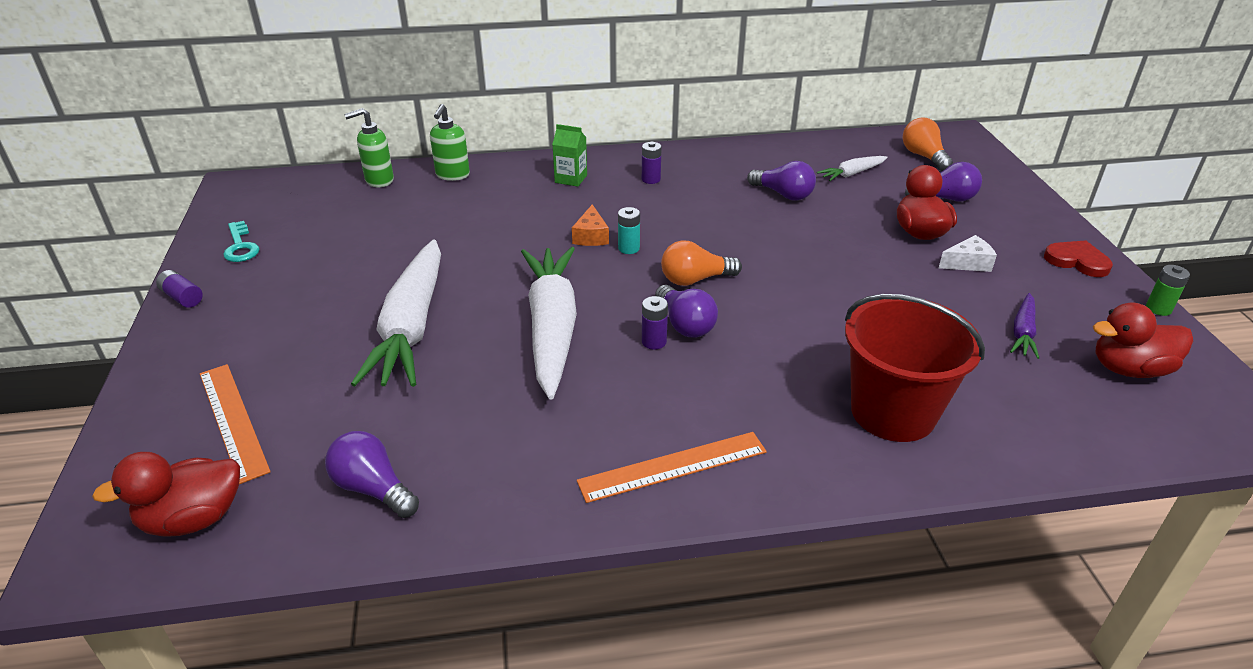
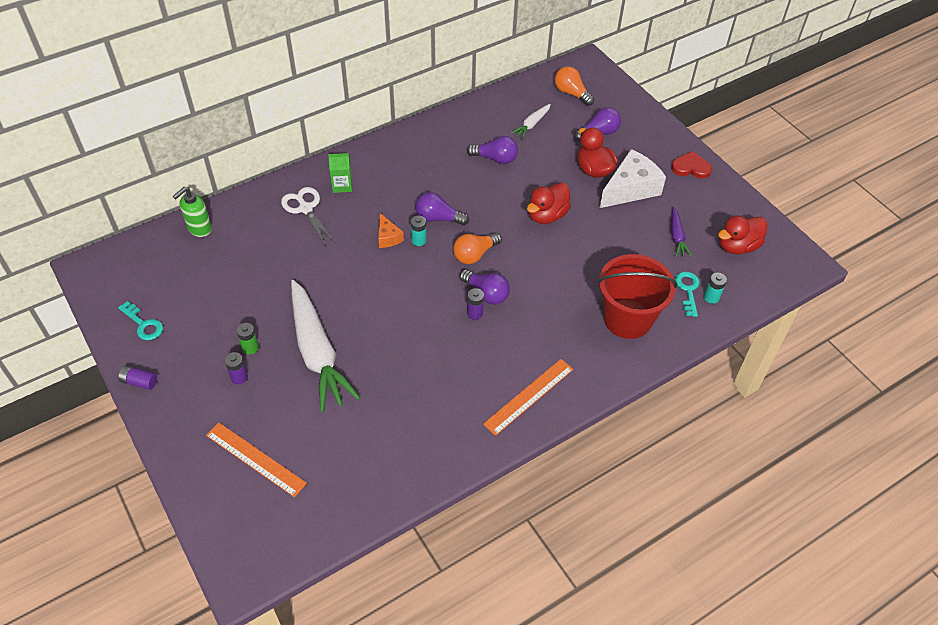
camera: 25 degrees left, 15 degrees up
(193, 519) = (285, 527): red duck -> red duck (547, 215)
(373, 488) = (374, 471): purple light bulb -> purple light bulb (438, 218)
(452, 175) = (252, 207): green soap dispenser -> none
(512, 189) = (306, 208): none -> white scissors
(551, 328) = (407, 323): white carrot -> none
(651, 179) = (399, 169): purple battery -> purple battery (239, 377)
(968, 263) = (630, 189): white cheese -> white cheese, size x1.99
(1016, 403) = (687, 290): none -> turquoise key
(1057, 423) = (711, 297): none -> turquoise battery
(1158, 309) = (742, 194): green battery -> green battery (250, 347)

